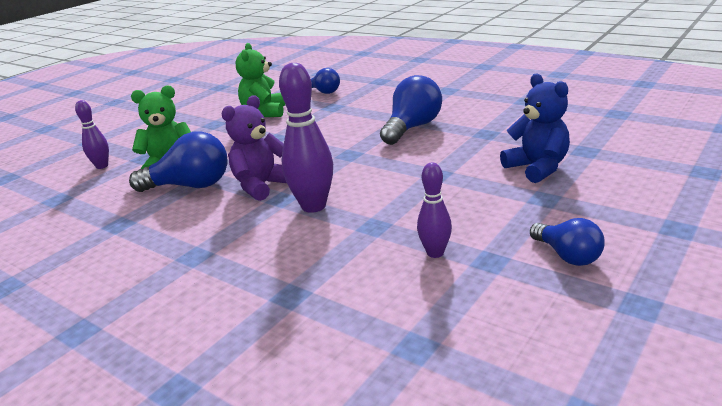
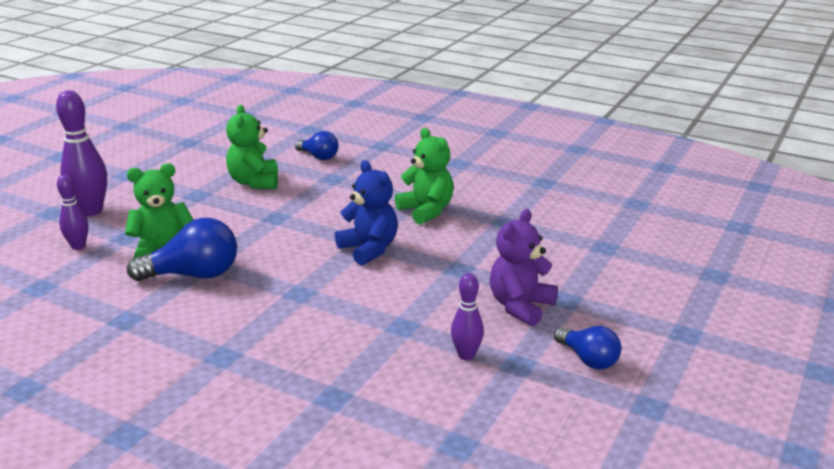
camera: 10 degrees left, 0 degrees up
(262, 186) = (274, 277): purple teddy bear -> purple teddy bear (520, 306)
(313, 206) = (336, 303): purple bowling pin -> purple bowling pin (91, 211)
(412, 128) = (426, 211): blue light bulb -> green teddy bear
(537, 168) = (558, 265): blue teddy bear -> blue teddy bear (369, 249)

